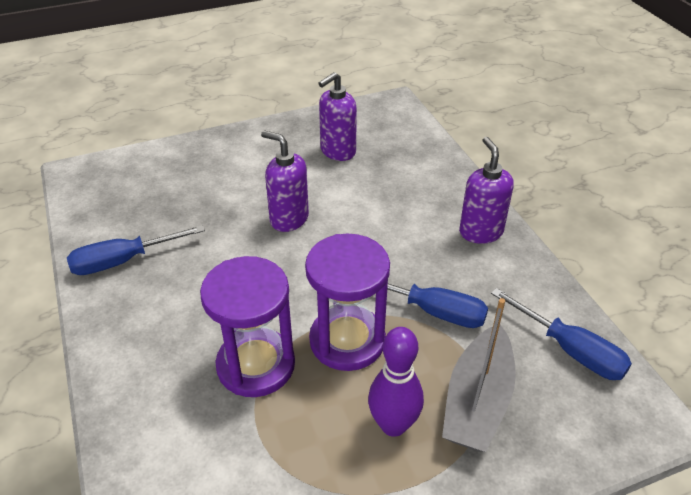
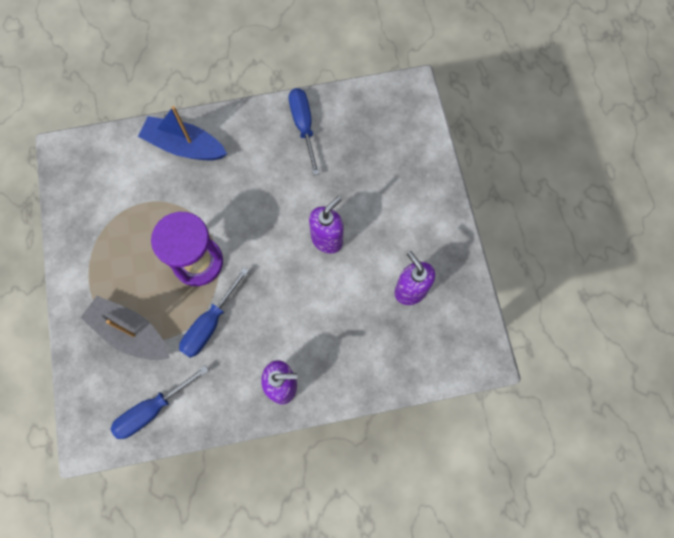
camera: 100 degrees right, 30 degrees up
(151, 397) = (184, 146): none -> blue boat
(256, 365) = (192, 204): purple hourglass -> none
(393, 425) = (128, 277): purple bowling pin -> none

